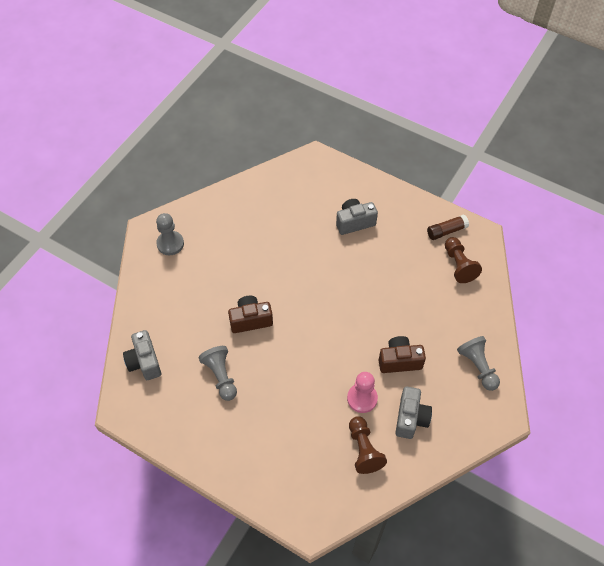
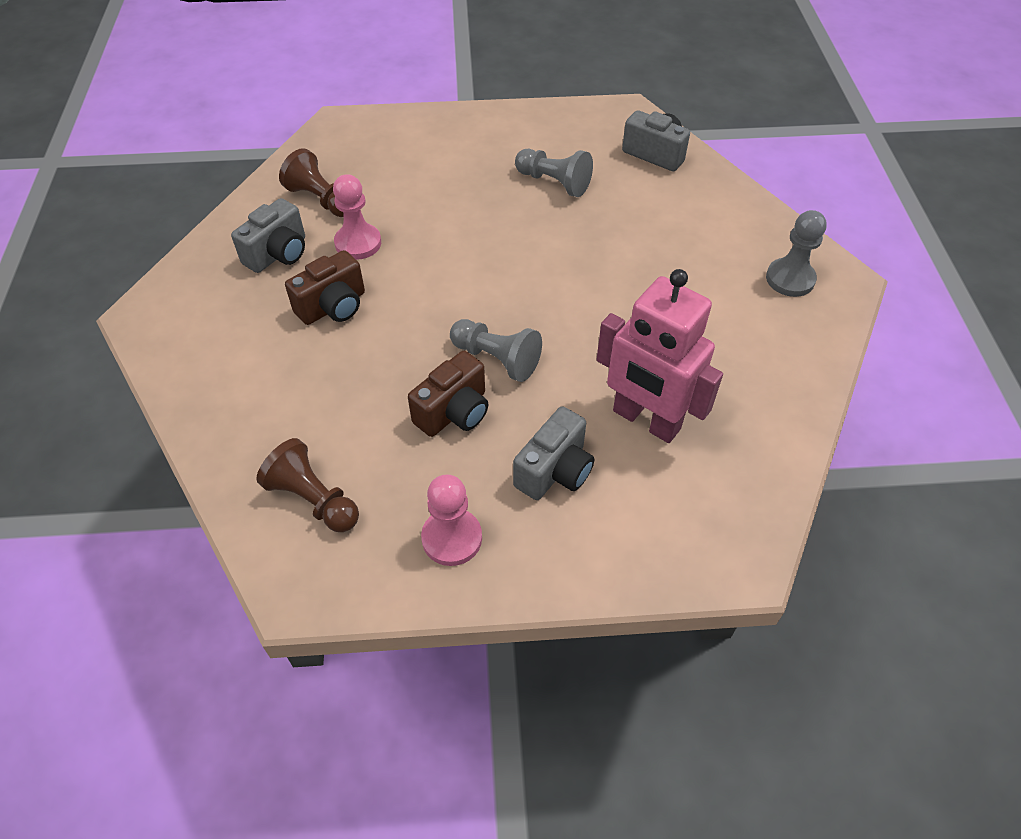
camera: 145 degrees right, 5 degrees down
(250, 320) = (579, 251): brown camera -> brown camera (454, 412)
(301, 220) = (646, 420): none -> pink robot
(410, 418) = (278, 254): grey camera -> grey camera turned 120 degrees counterclockwise
(412, 220) = (452, 538): none -> pink pawn
(446, 231) = (373, 555): brown glue stick -> none
(478, 367) = (207, 357): grey pawn -> grey pawn (496, 359)

